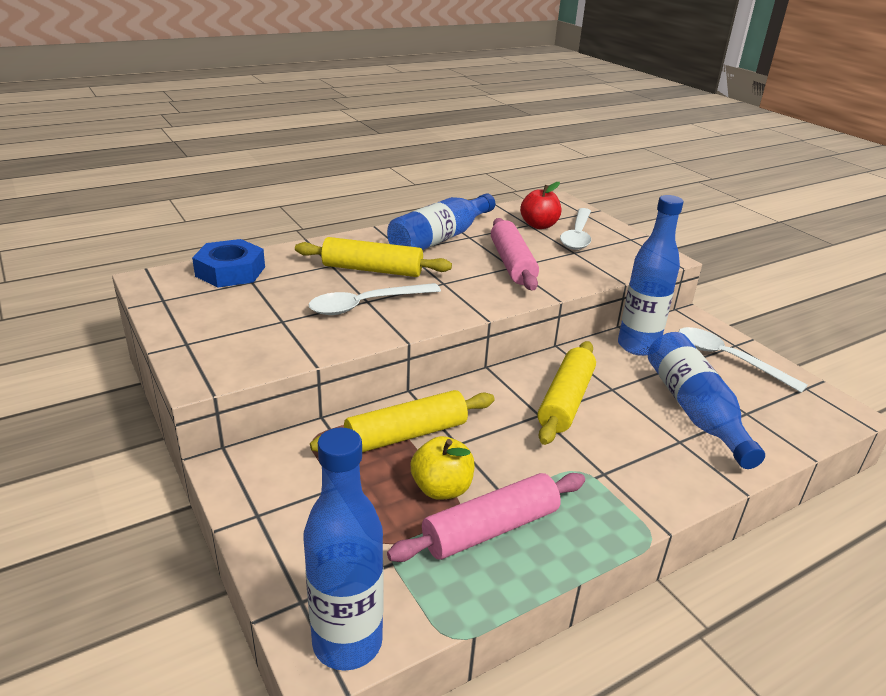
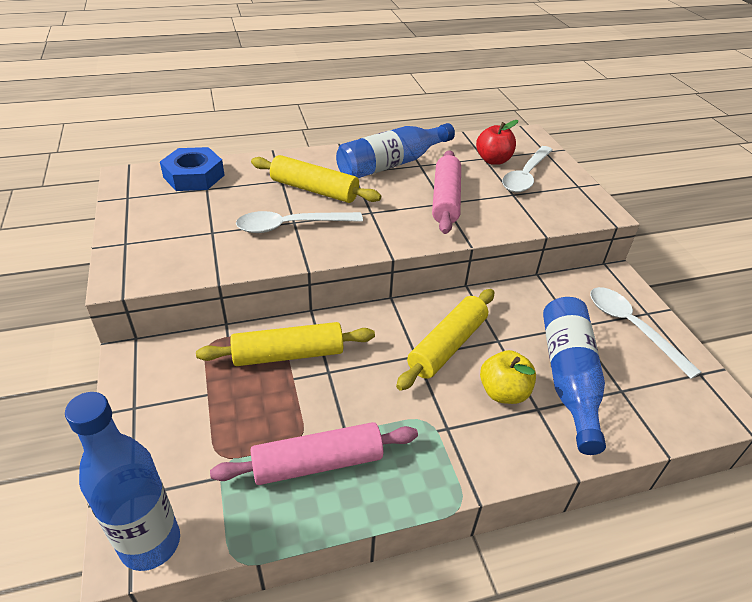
camera: 15 degrees right, 10 degrees up
(441, 489) = (294, 414): yellow apple -> yellow apple (503, 392)
(637, 346) = (545, 299): blue bottle -> none

